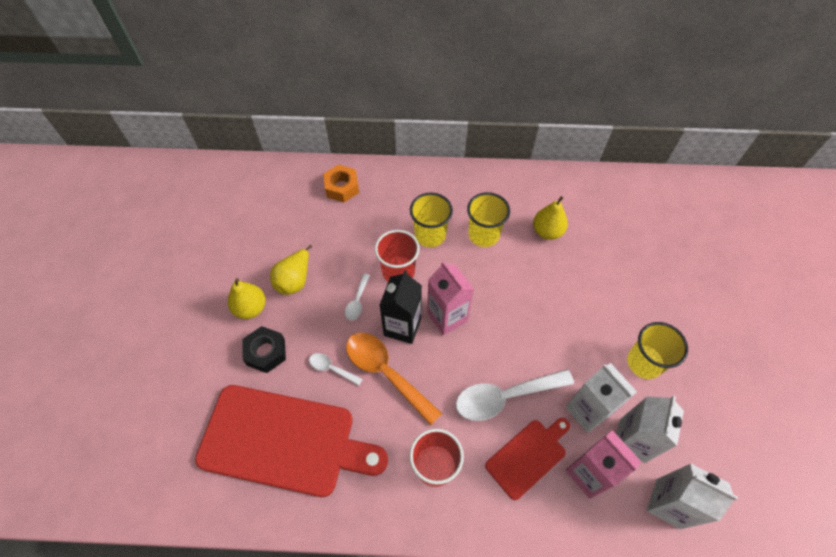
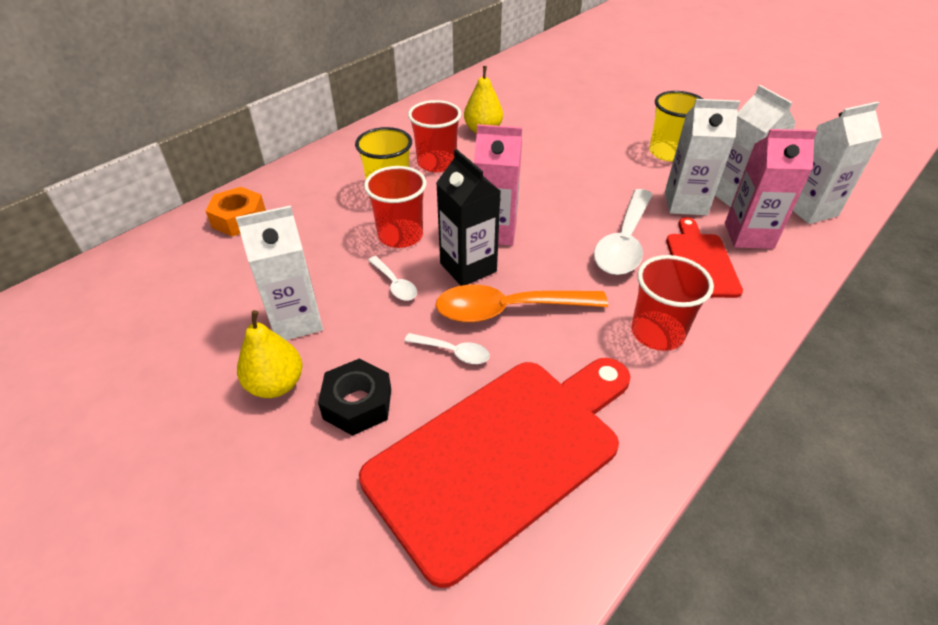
camera: 50 degrees left, 15 degrees down
(294, 280) = (296, 321): yellow pear -> white carton
(332, 368) = (453, 352): white spoon -> white spoon turned 135 degrees counterclockwise
(483, 235) = (436, 163): yellow cup -> red cup

